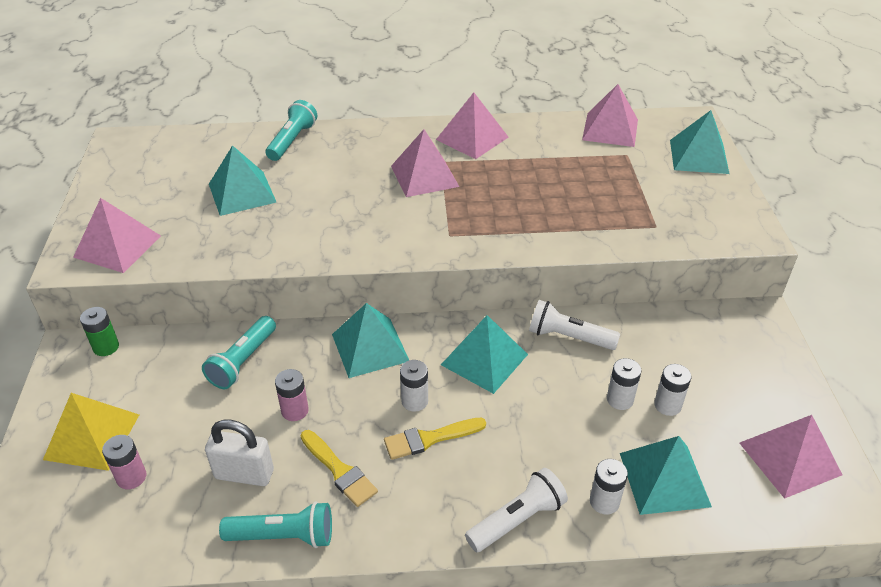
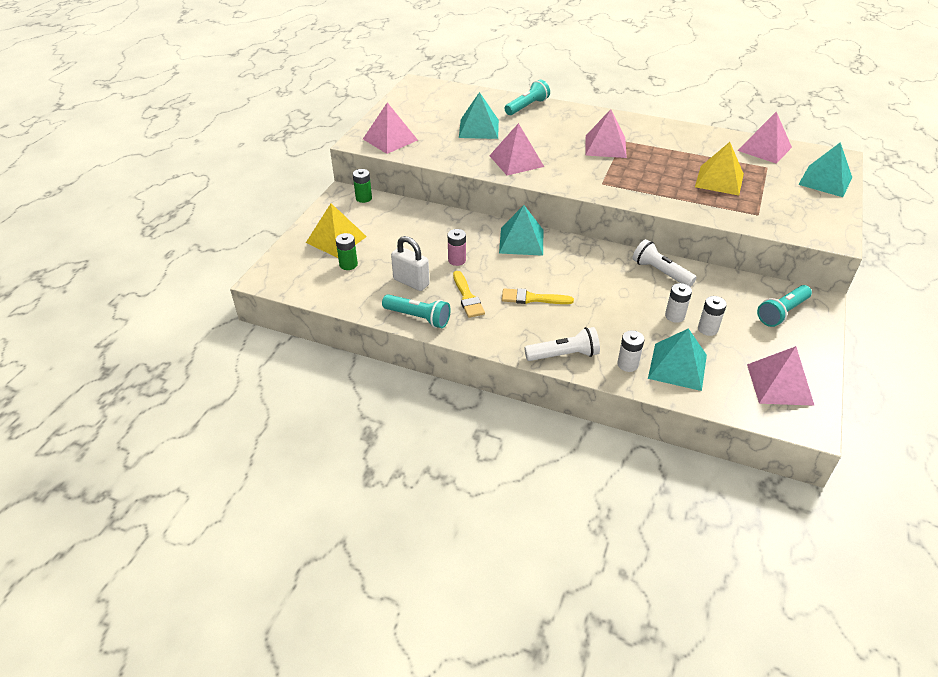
camera: 25 degrees right, 0 degrees up
(131, 477) = (348, 264): pink battery -> green battery
(243, 361) = (439, 227): turquoise flashlight -> turquoise flashlight (782, 312)
(414, 401) = (534, 277): white battery -> none
(472, 138) = (654, 131): pink pyramid -> pink pyramid (516, 161)
(484, 359) = (593, 268): turquoise pyramid -> none
(585, 189) = (719, 180): none -> yellow pyramid

